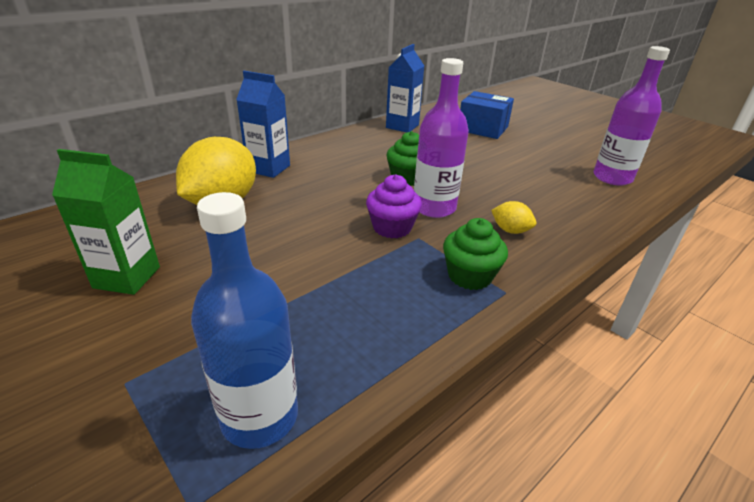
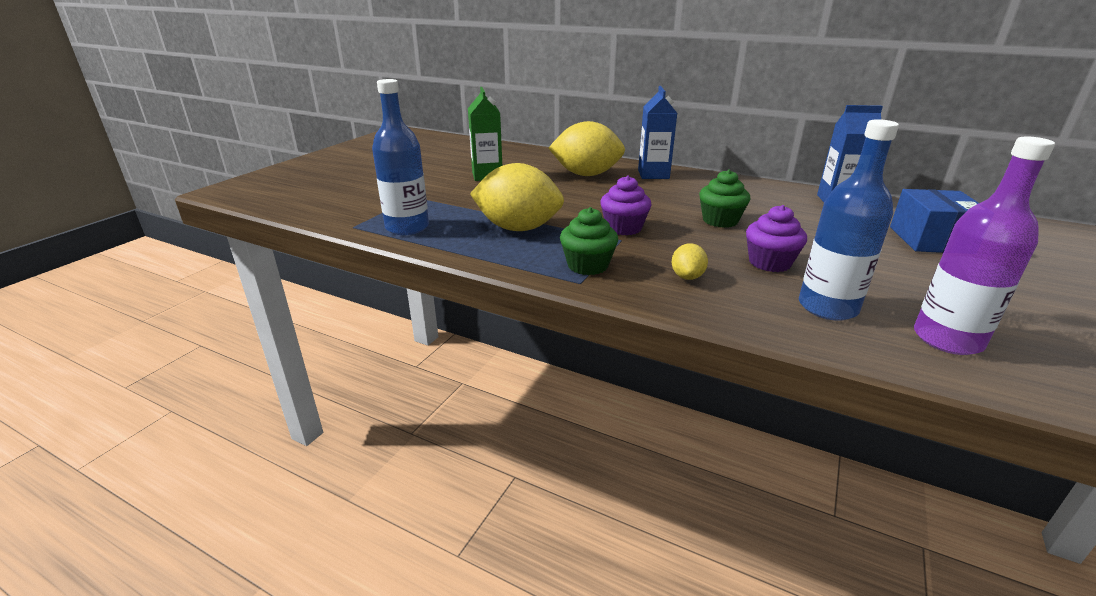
camera: 70 degrees right, 5 degrees down
(345, 298) = (518, 228): none -> yellow lemon
(434, 208) = (680, 239): purple bottle -> none
(496, 188) = (769, 263): none -> purple cupcake
(570, 195) = (827, 307): none -> blue bottle

